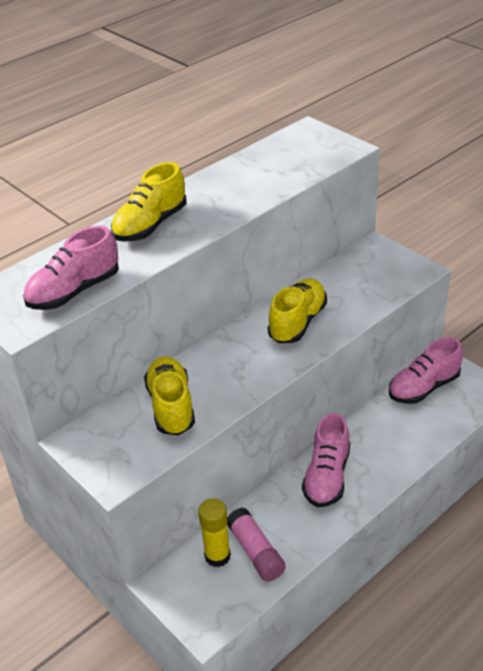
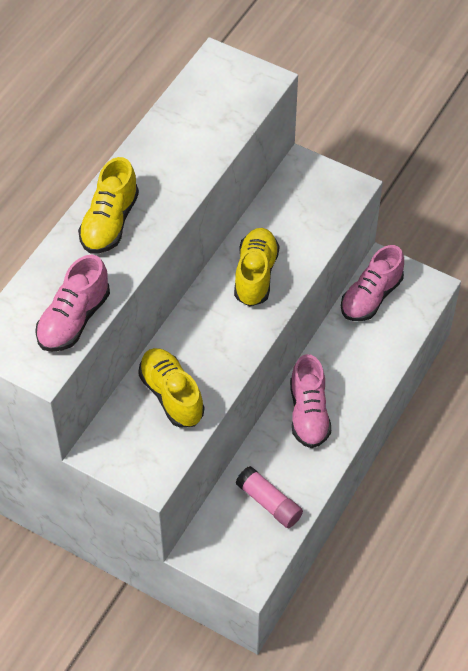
camera: 20 degrees left, 15 degrees up
(217, 556) = (236, 515): yellow glue stick -> none

